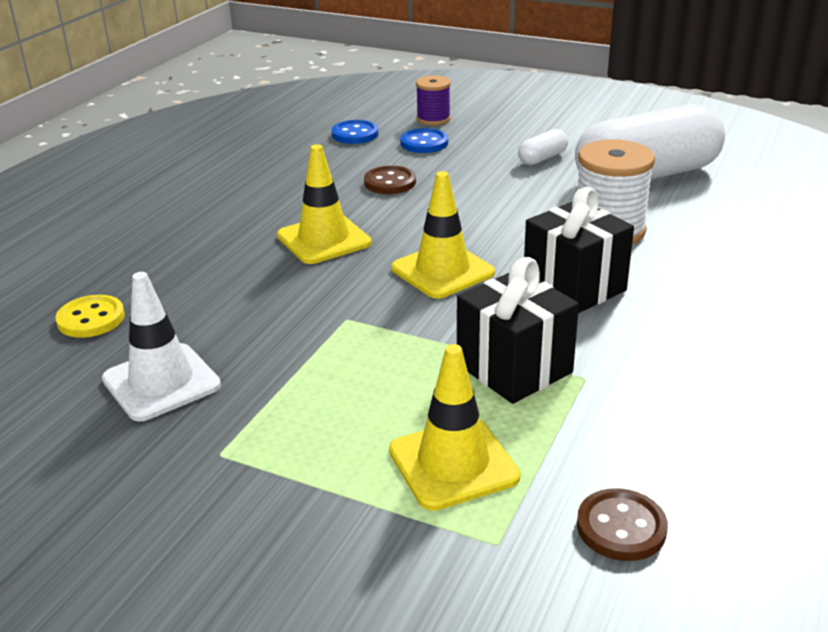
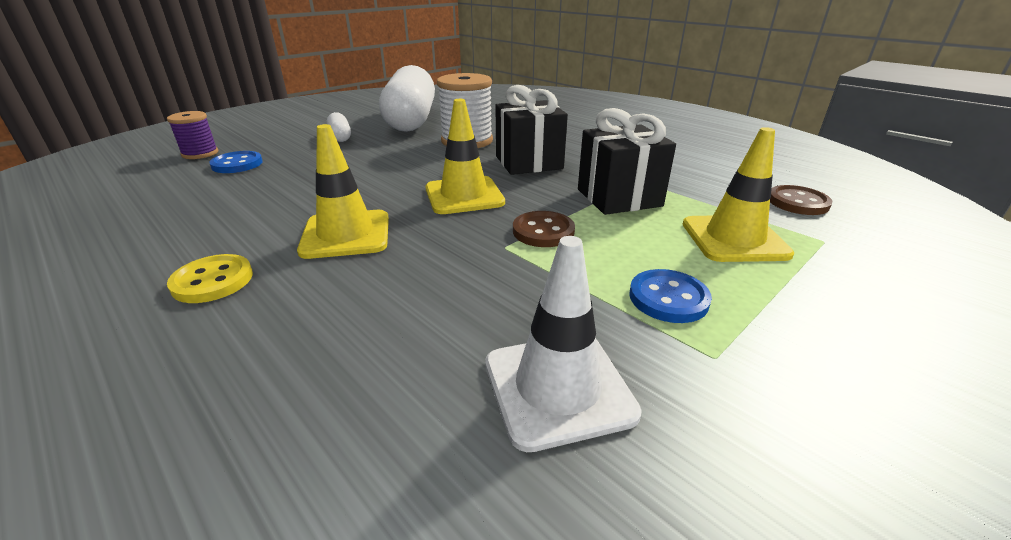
camera: 70 degrees left, 0 degrees up
(91, 319) = (336, 452): yellow button -> yellow button (212, 281)
(355, 134) = (155, 186): blue button -> blue button (668, 298)
(390, 182) = (284, 188): brown button -> brown button (543, 231)

